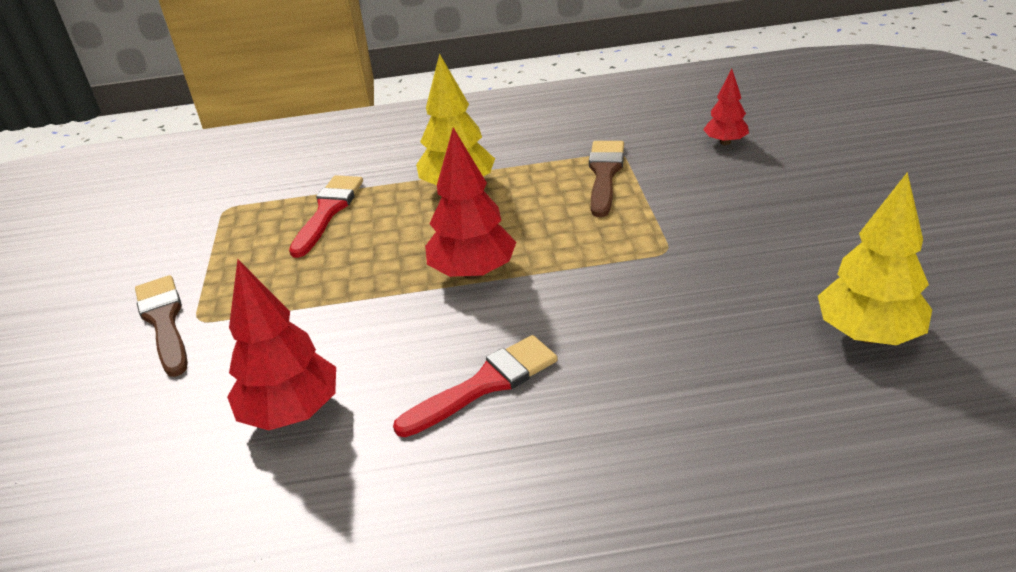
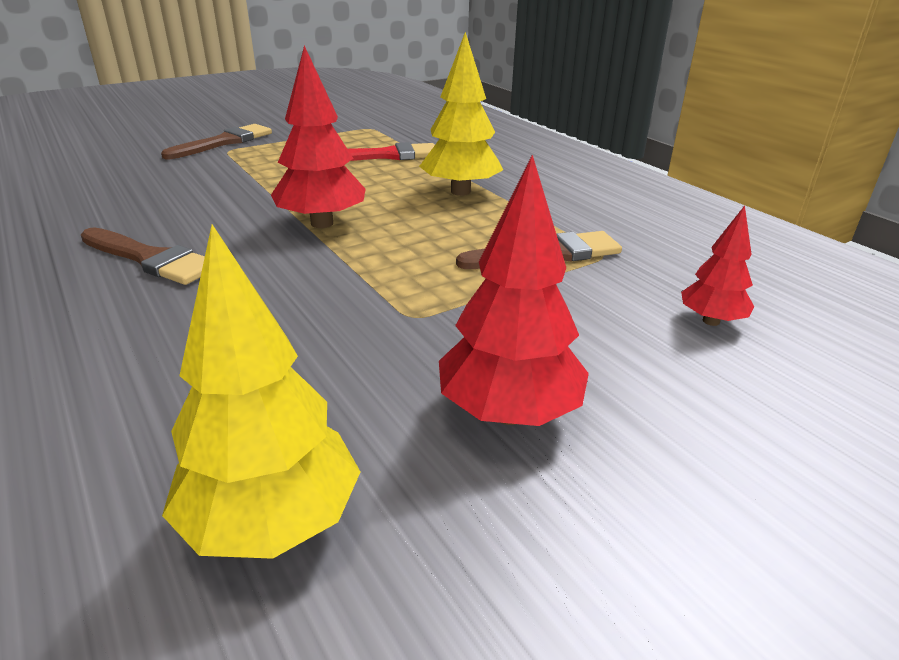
camera: 60 degrees right, 5 degrees down
(292, 413) = (118, 198): red tree -> red tree (508, 413)
(485, 384) = (151, 259): red brush -> brown brush

